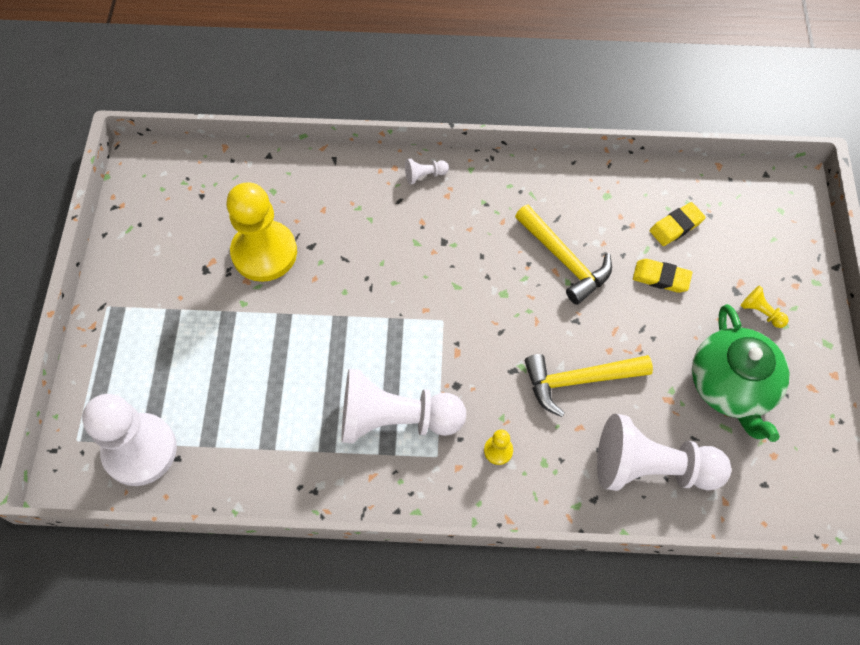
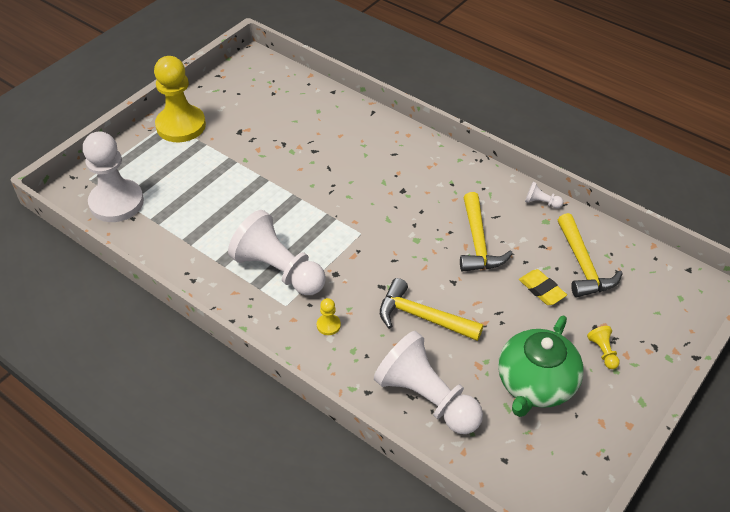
camera: 35 degrees right, 15 degrees down
(264, 252) = (282, 140): yellow pawn -> yellow pawn (181, 125)
(424, 175) = (424, 148): white pawn -> white pawn (541, 202)
(676, 226) = (583, 265): yellow eraser -> yellow hammer

